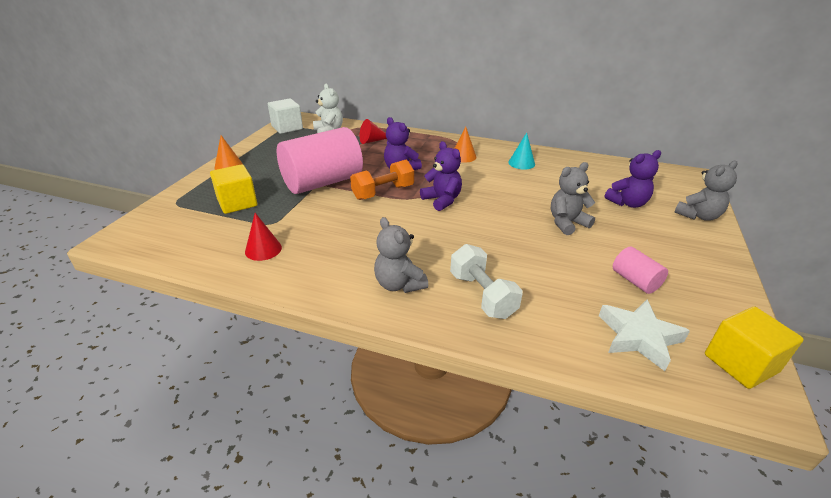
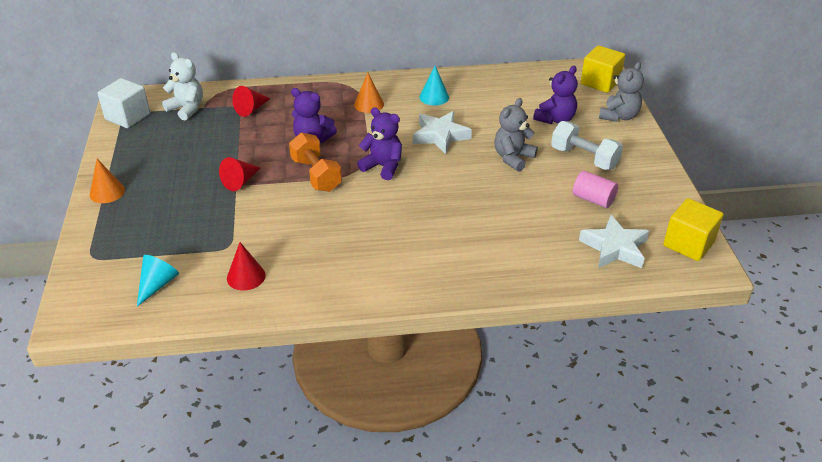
camera: 25 degrees left, 5 degrees up
(196, 235) = (157, 285): none -> turquoise cone
(237, 203) = (166, 235): yellow cube -> yellow cube (600, 82)
(322, 182) = (240, 181): pink cylinder -> red cone
(383, 192) = (316, 175): orange dumbbell -> orange dumbbell turned 60 degrees counterclockwise
(399, 284) = (403, 267): grey teddy bear -> none
(482, 295) = (480, 253): white dumbbell -> white dumbbell (584, 158)
(508, 190) = (440, 136): none -> white star

